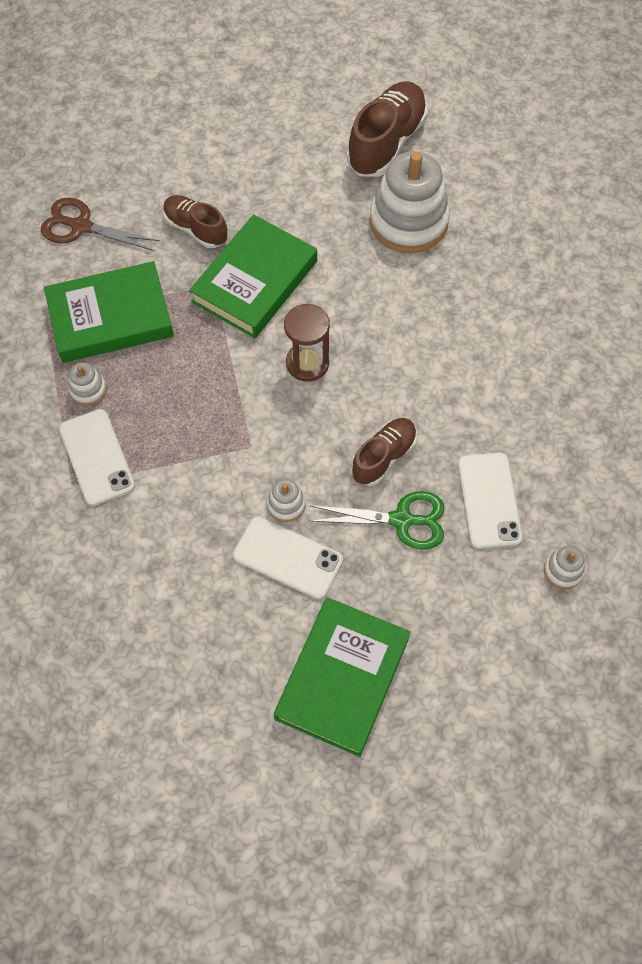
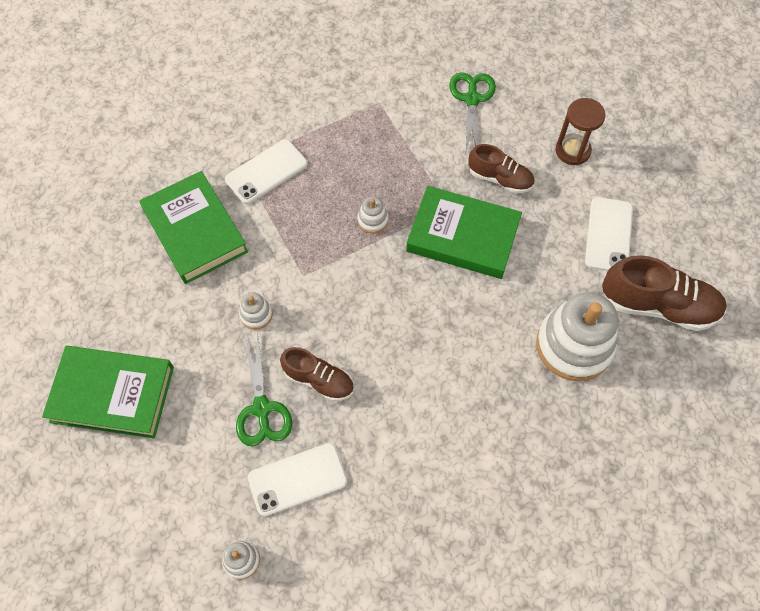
camera: 75 degrees right, 0 degrees up
(81, 226) = (472, 99): brown scissors -> green scissors
(88, 390) = (323, 149): white stacking toy -> white stacking toy (372, 220)
(110, 317) = (393, 144): green book -> green book (195, 231)
(196, 229) = (500, 179): brown shoe -> brown shoe turned 90 degrees clockwise
(287, 558) = (209, 328): white phone -> white phone (608, 235)
(307, 363) = (394, 297): brown hourglass -> brown hourglass (572, 150)

